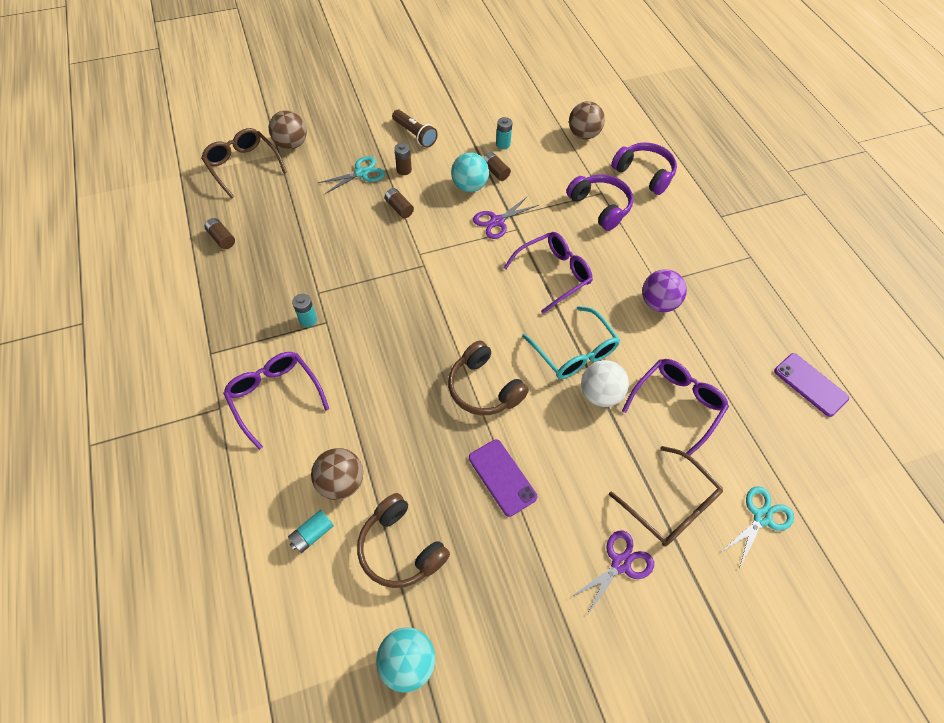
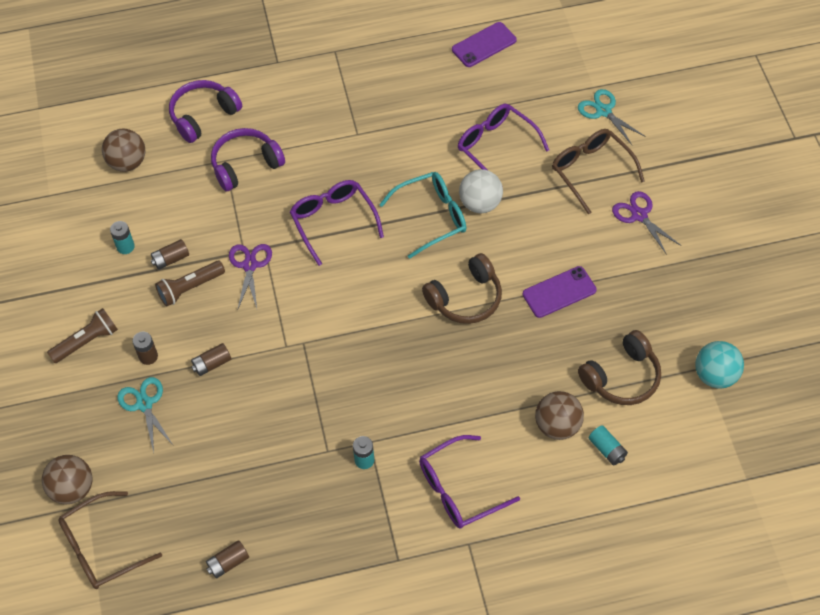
camera: 80 degrees left, 0 degrees up
(469, 186) = (190, 288): turquoise ball -> brown flashlight
(497, 221) = (250, 265): purple scissors -> purple scissors turned 150 degrees counterclockwise
(658, 303) = (382, 138): purple ball -> none
(671, 505) = (591, 171): brown glasses -> brown glasses turned 90 degrees counterclockwise

